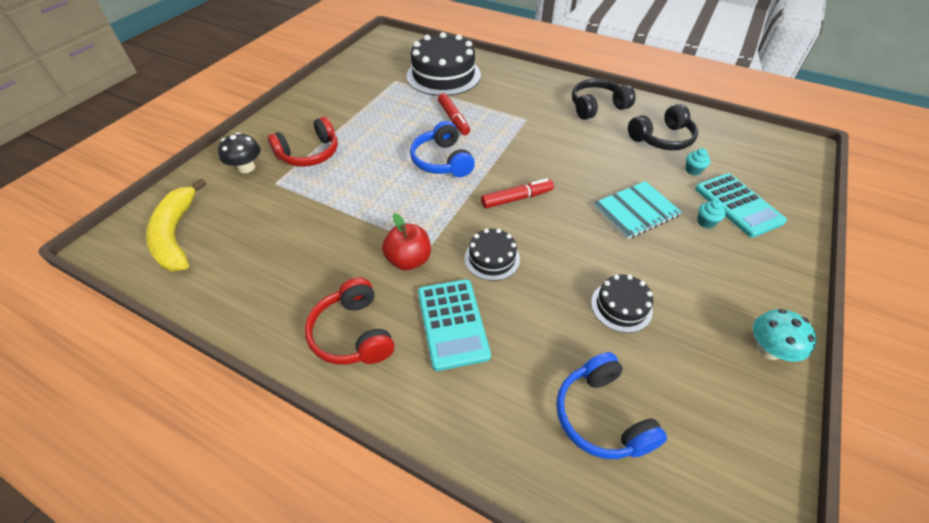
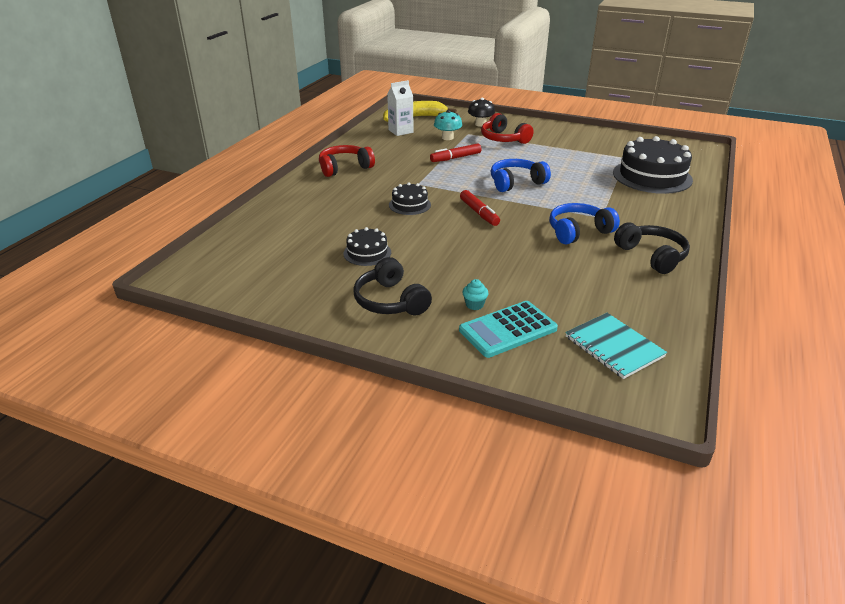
camera: 85 degrees right, 15 degrees down
(227, 255) = (400, 131): none -> white carton
(409, 260) = (404, 178): red apple -> none
(452, 323) = (351, 194): turquoise calculator -> none
(453, 119) = (579, 184): red marker -> red marker (455, 158)
(601, 416) = (280, 240): blue headphones -> blue headphones (578, 231)
(636, 211) = (480, 267): turquoise notebook -> turquoise notebook (614, 347)
(662, 139) = (611, 293): black headphones -> black headphones (390, 301)
(693, 170) = (559, 307): turquoise cupcake -> none
(769, 349) = (325, 315): turquoise mushroom -> turquoise mushroom (447, 137)

